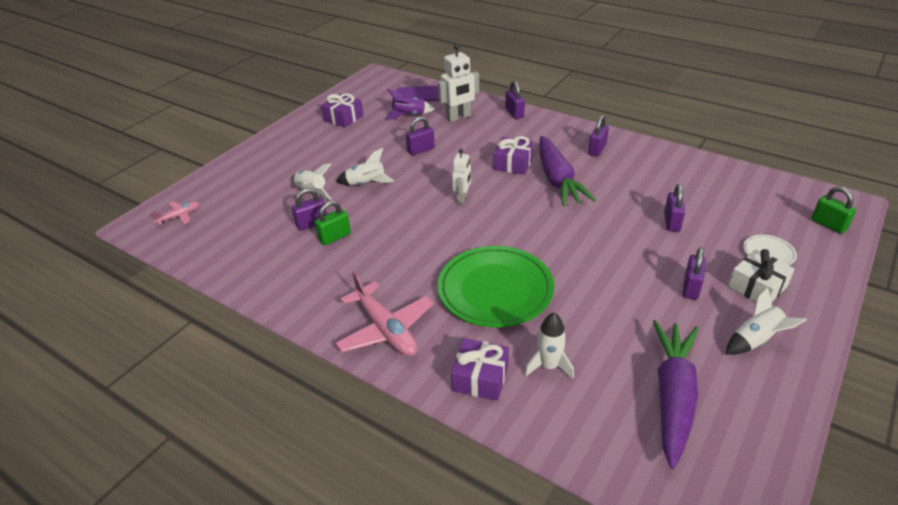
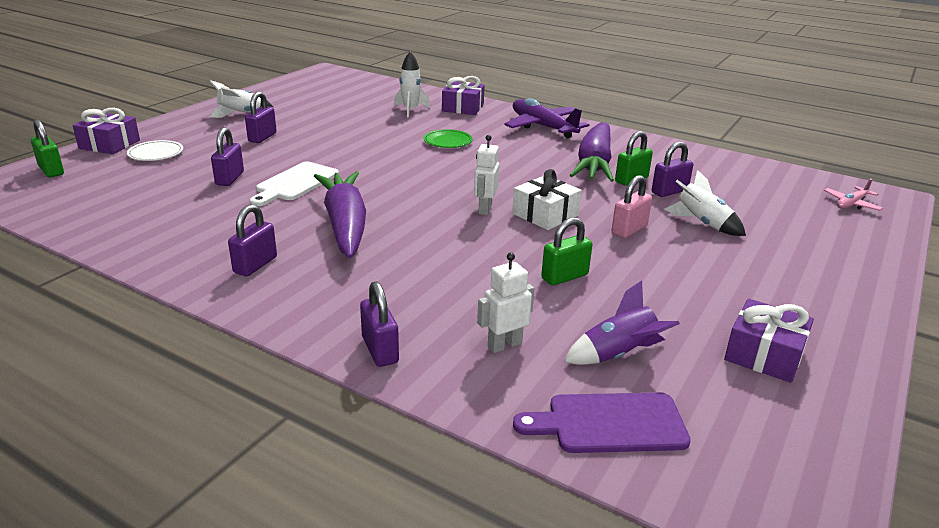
camera: 175 degrees right, 10 degrees down
(366, 184) = (629, 230): white rocket -> pink padlock
(386, 329) = (543, 127): pink plane -> purple plane
(421, 150) = (564, 277): purple padlock -> green padlock
(459, 117) = (504, 345): white robot -> white robot, size x0.63
(495, 290) = (447, 142): green plate -> green plate, size x0.45
(513, 163) = (406, 249): purple gift -> purple gift (109, 144)
(615, 219) = (295, 183): none -> white cutting board
(673, 396) = (328, 99): purple carrot -> purple carrot (594, 164)
(757, 287) = (200, 136): white gift -> white gift (545, 215)

